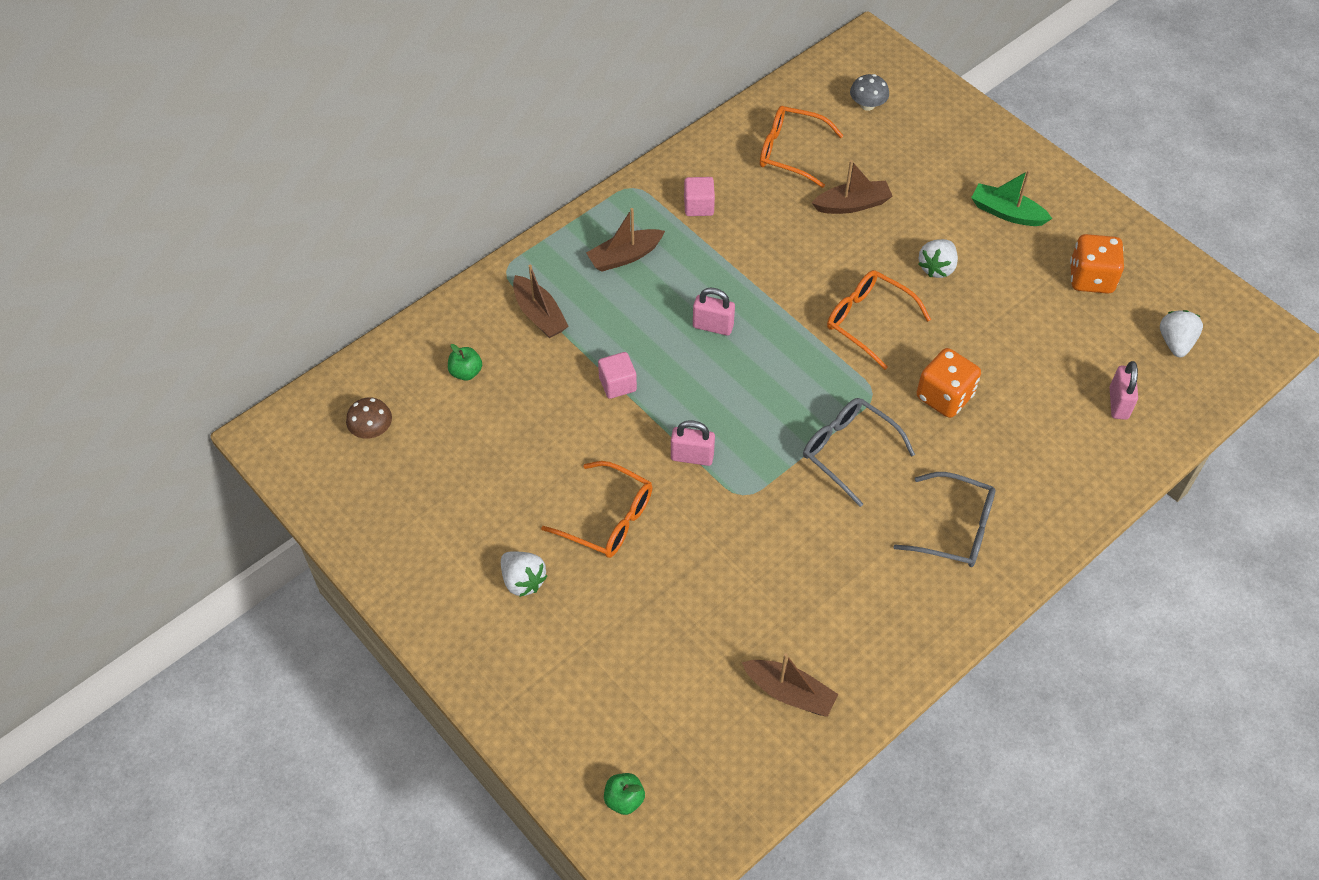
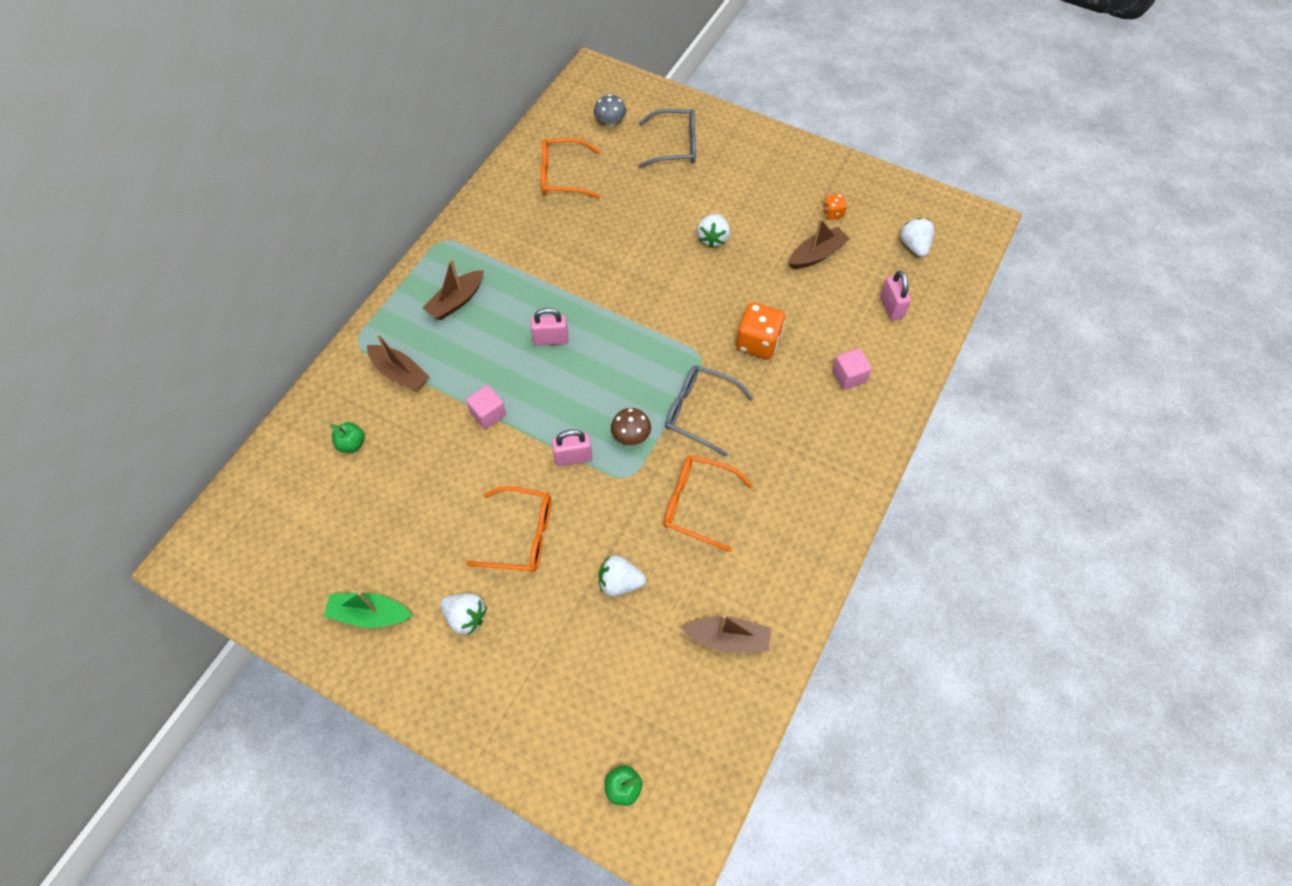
camera: 20 degrees left, 5 degrees up
(372, 430) = (283, 523): brown mushroom -> brown mushroom (631, 435)
(695, 599) = (620, 582): none -> white strawberry
(698, 206) = (503, 241): pink cube -> pink cube (849, 376)
(852, 204) = (628, 205): brown boat -> brown boat (817, 254)
(868, 321) = (675, 298): orange glasses -> orange glasses (697, 504)
(955, 529) = (807, 450): grey glasses -> grey glasses (675, 146)
(1006, 213) = (749, 179): green boat -> green boat (369, 614)
(1091, 278) = (832, 213): orange dice -> orange dice, size x0.52

